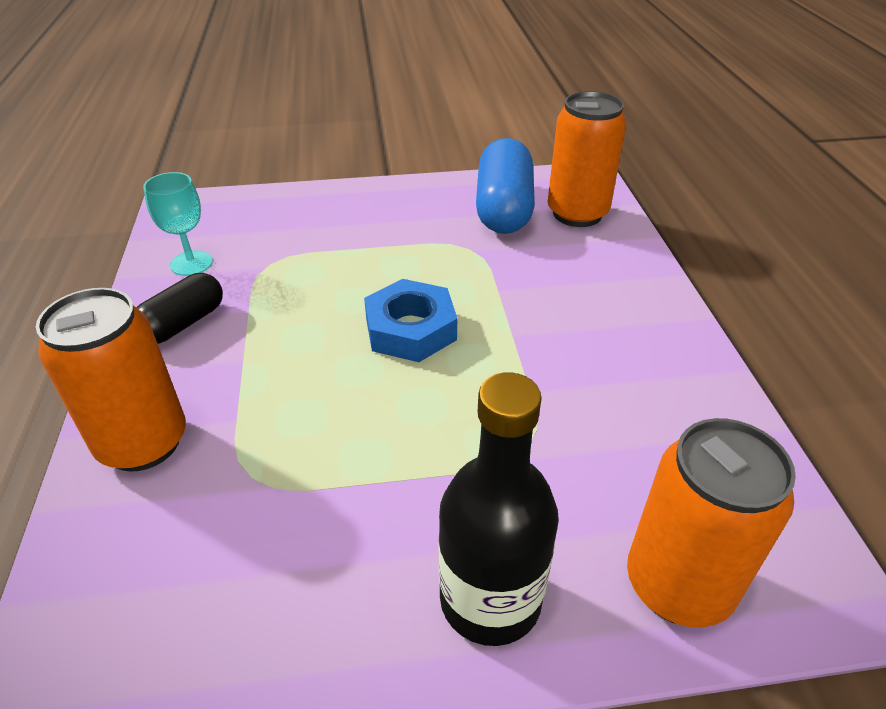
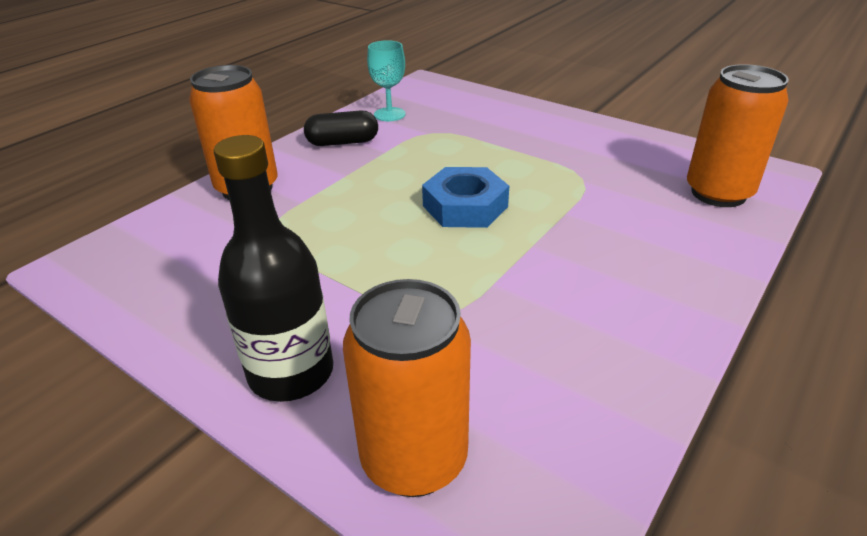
camera: 45 degrees right, 5 degrees down
(504, 209) = (652, 164): blue capsule -> none

